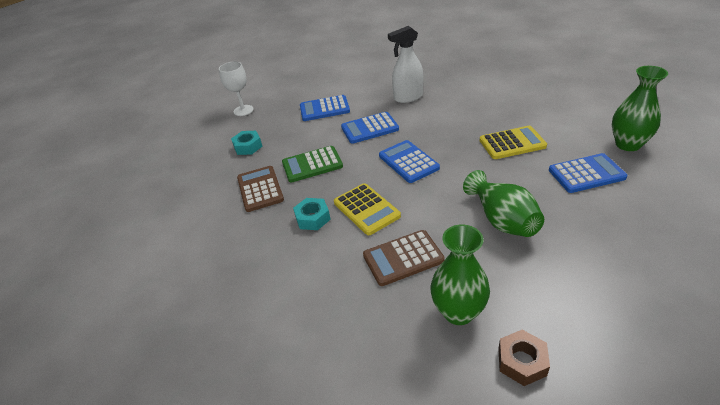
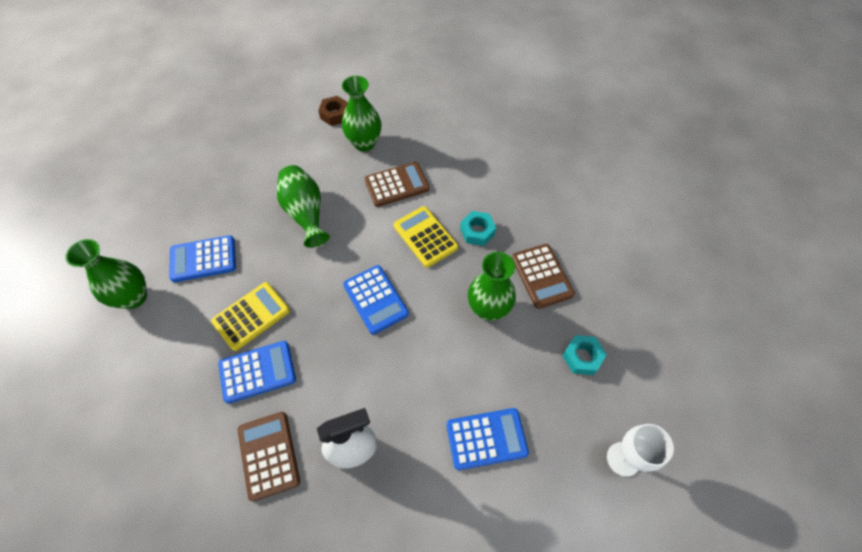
camera: 175 degrees right, 20 degrees up
(312, 165) = (488, 309): green calculator -> green vase
(369, 128) = (417, 373): blue calculator -> blue calculator (257, 372)
(461, 91) = (269, 455): none -> brown calculator
(512, 143) = (251, 316): yellow calculator -> yellow calculator turned 150 degrees clockwise

